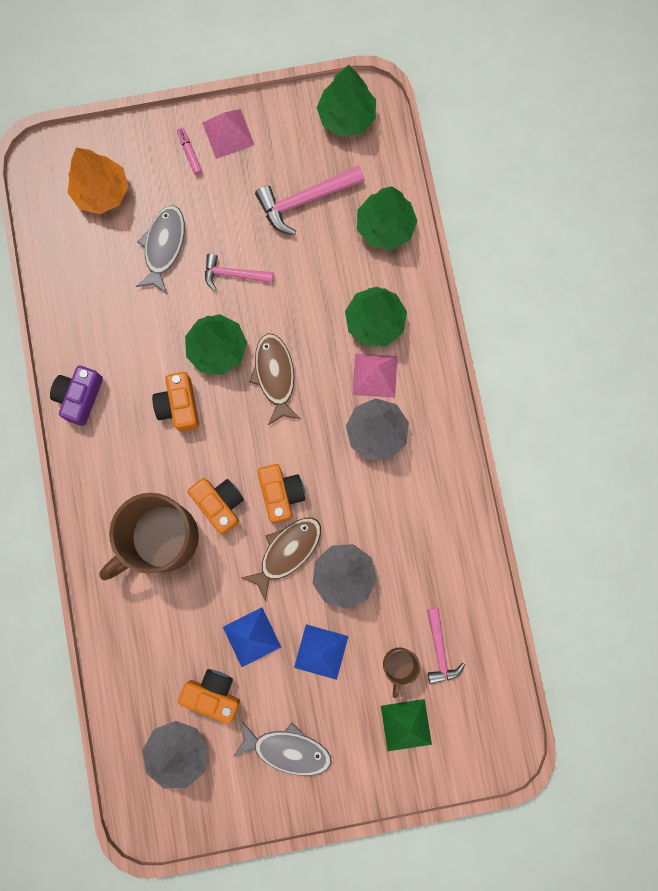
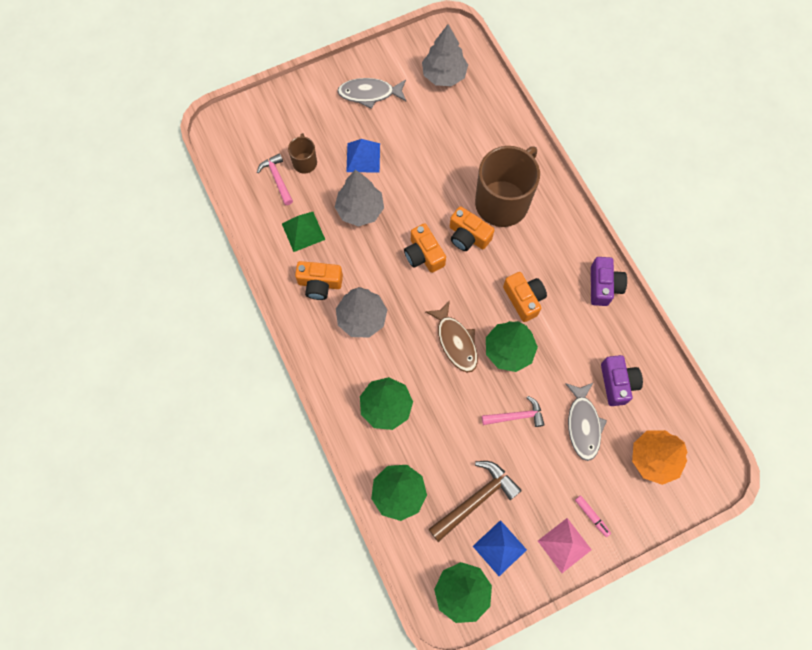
camera: 165 degrees right, 10 degrees down
(108, 281) = (617, 383): none -> purple camera
(213, 694) = (431, 114): orange camera -> orange camera (320, 284)
(252, 637) = (415, 155): blue pyramid -> blue pyramid (499, 547)
(287, 552) = (407, 216): brown fish -> none
(305, 200) = (475, 500): pink hammer -> brown hammer
(374, 375) = (375, 363): pink pyramid -> none
(406, 725) = (291, 127): green pyramid -> green pyramid (303, 231)

